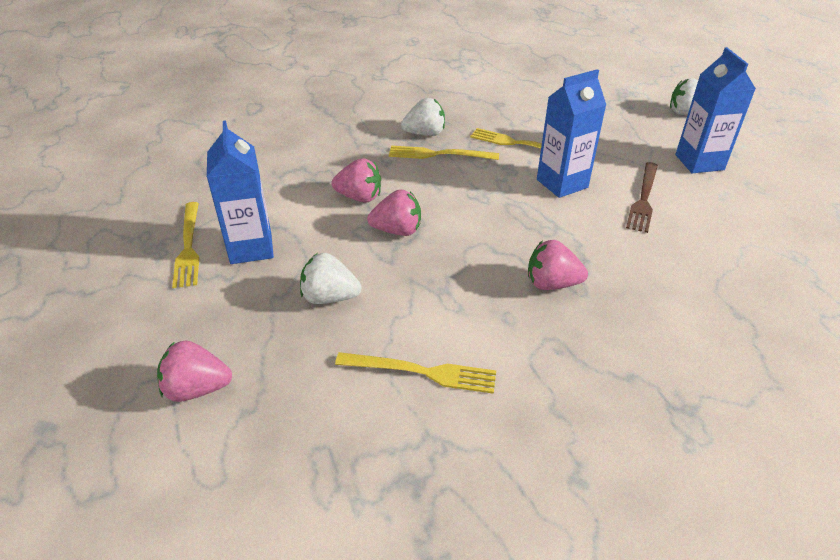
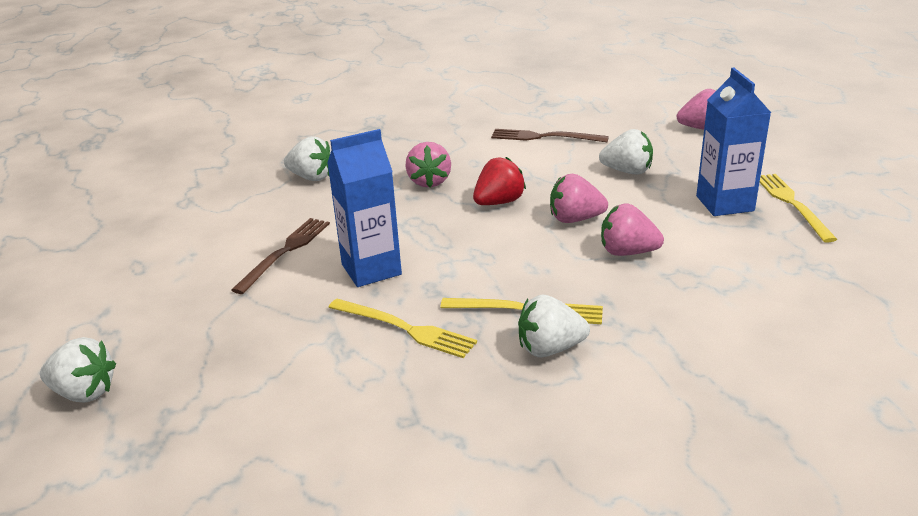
camera: 175 degrees left, 10 degrees down
(421, 372) = (544, 137): yellow fork -> brown fork
(470, 252) = (499, 202): none -> red strawberry
(551, 284) = (429, 181): pink strawberry -> pink strawberry turned 75 degrees clockwise
(691, 293) = (311, 177): none -> white strawberry
(699, 162) = (168, 299): blue carton -> none

